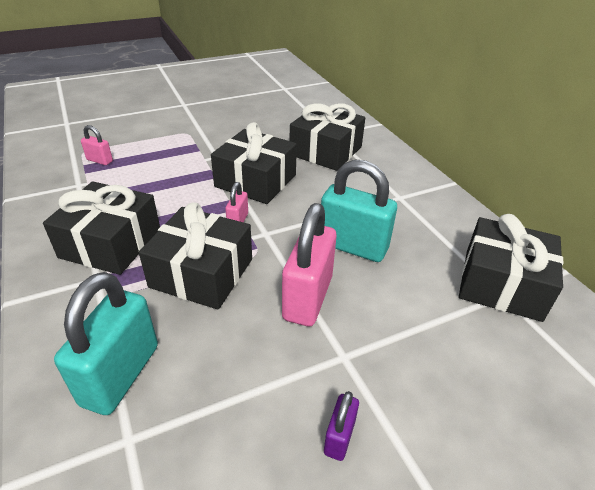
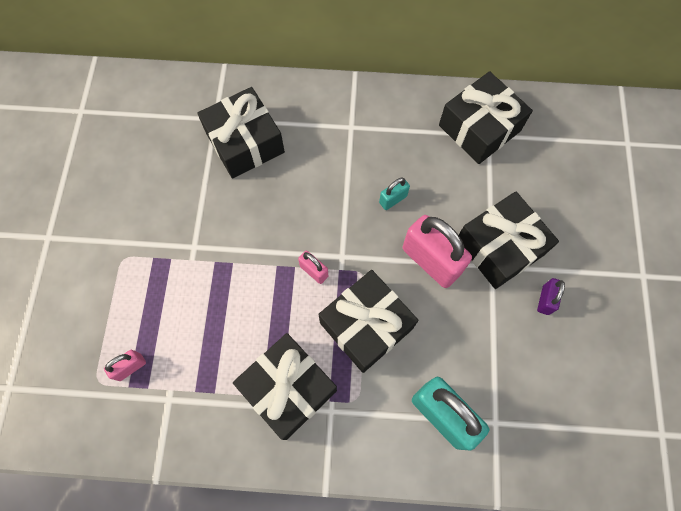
camera: 60 degrees left, 30 degrees up
(255, 181) = (260, 229): black gift -> black gift (499, 247)
(339, 437) = (545, 300): purple padlock -> purple padlock turned 60 degrees clockwise
(353, 246) = (393, 199): turquoise padlock -> turquoise padlock, size x0.48

